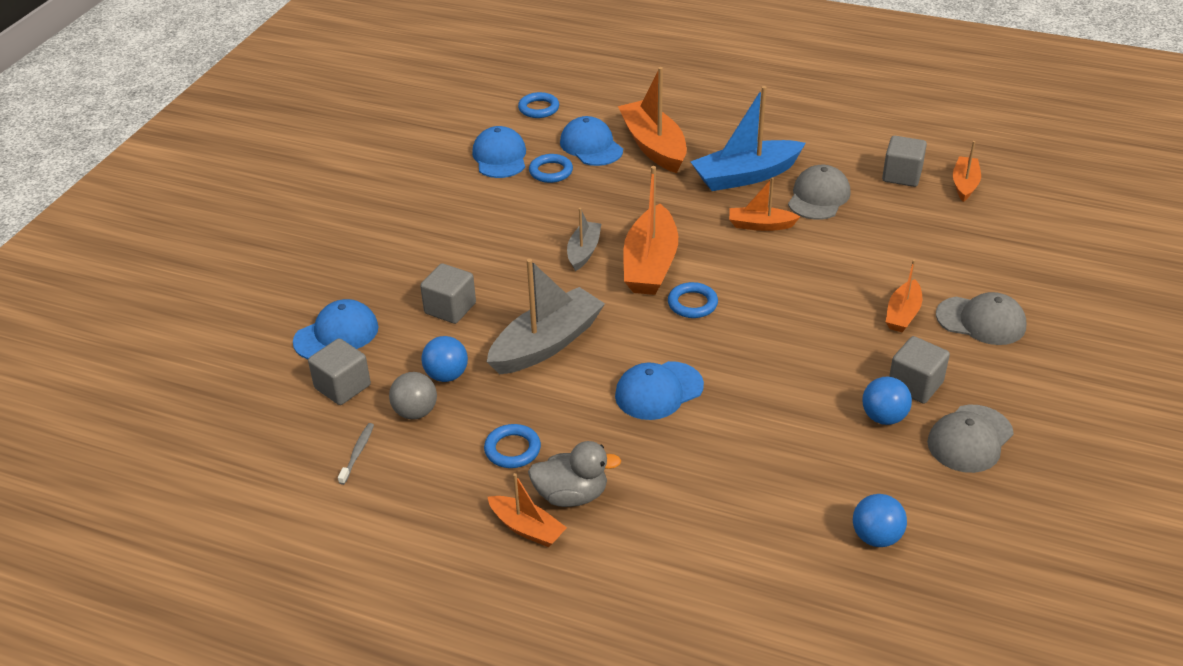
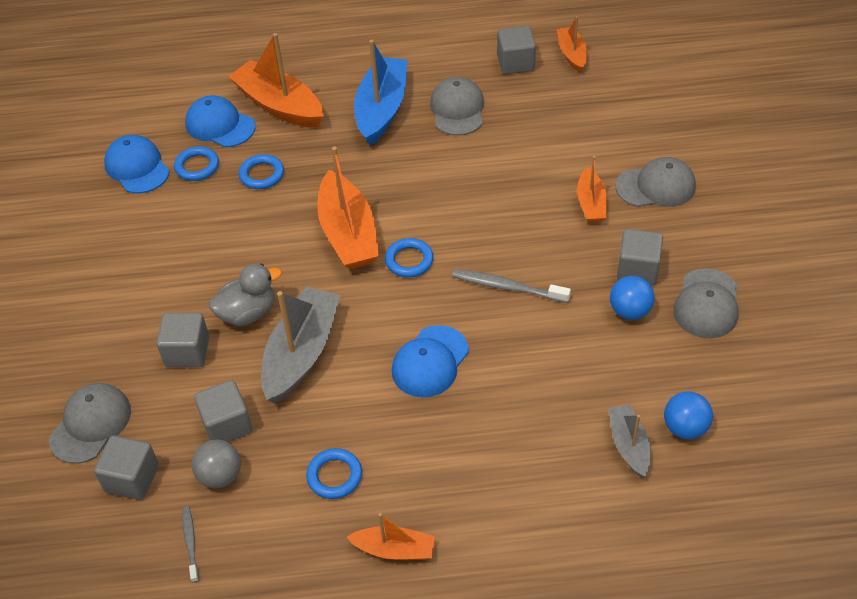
camera: 25 degrees left, 10 degrees up
(336, 334) = (90, 424): blue cap -> grey cap
(446, 375) = (227, 424): blue ball -> grey cube
(539, 108) = (144, 100): blue ring -> blue ring (262, 175)
(571, 495) = (414, 499): grey duck -> grey duck (248, 313)
(583, 251) = (279, 242): grey boat -> grey boat (628, 445)
(746, 176) = (381, 109): blue boat -> blue boat turned 150 degrees clockwise
(760, 225) = (423, 157): orange boat -> none
(772, 356) = (507, 287): none -> grey toothbrush

